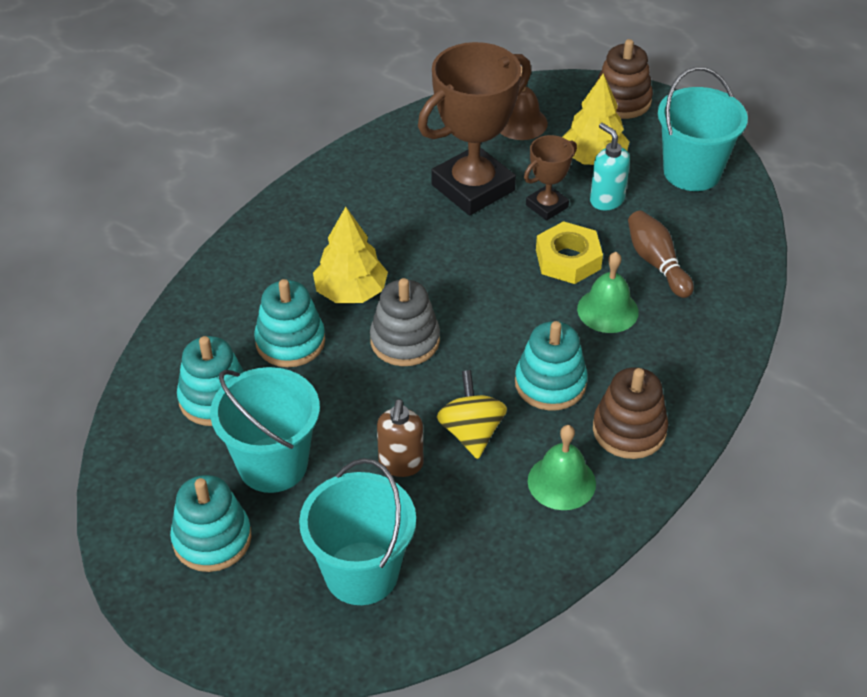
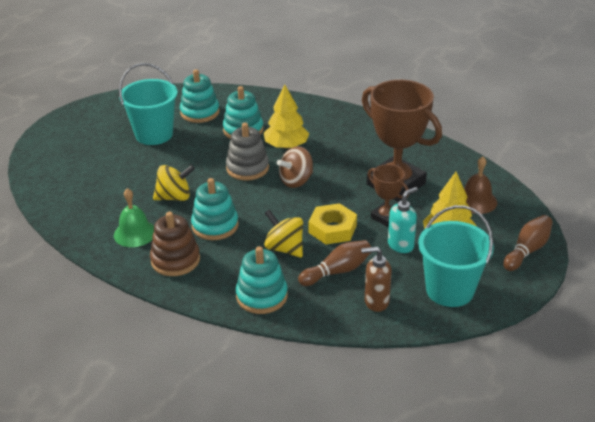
camera: 85 degrees right, 10 degrees down
(212, 539) = (107, 123): turquoise stacking toy -> turquoise stacking toy (262, 296)
(361, 573) = (80, 168): turquoise bucket -> none
(401, 464) = (152, 174): brown soap dispenser -> brown soap dispenser (376, 302)
(449, 287) = (296, 181): none -> brown spinning top
(607, 310) = (284, 248): green bell -> yellow spinning top
(621, 101) = (527, 250): brown stacking toy -> brown bowling pin

